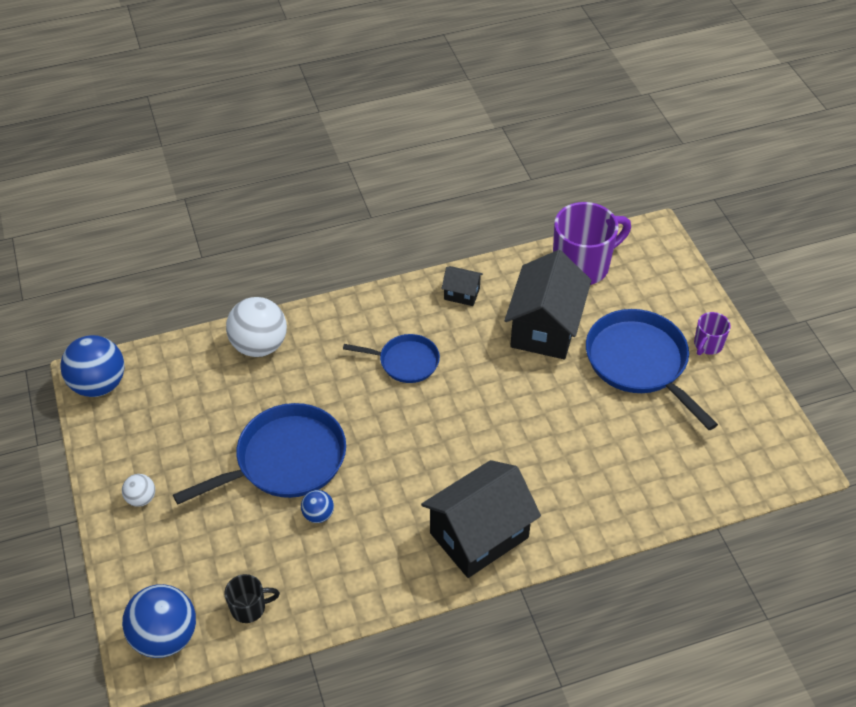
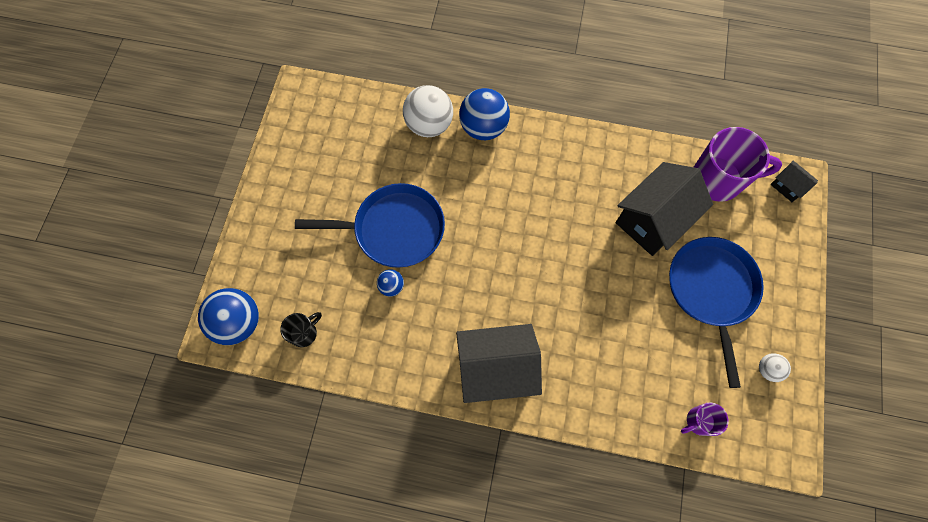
camera: 30 degrees right, 20 degrees up
(99, 384) = (303, 100): blue ball -> blue ball (483, 128)
(141, 498) = (281, 206): white ball -> white ball (767, 369)
(249, 608) = (304, 333): black mug -> black mug turned 60 degrees counterclockwise
(405, 362) = (527, 193): blue pan -> none
(462, 294) = (605, 156): black house -> black house (787, 186)
(707, 345) = (779, 305): purple mug -> purple mug (699, 421)

